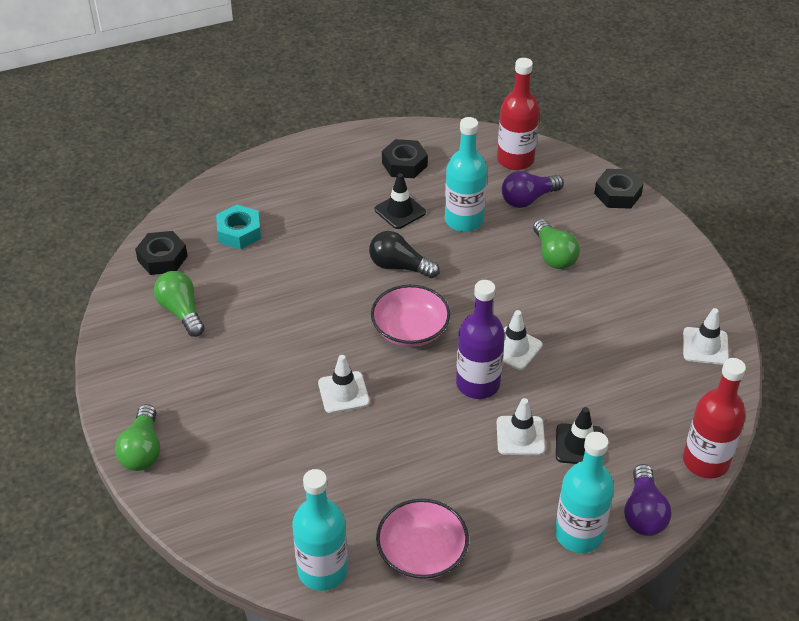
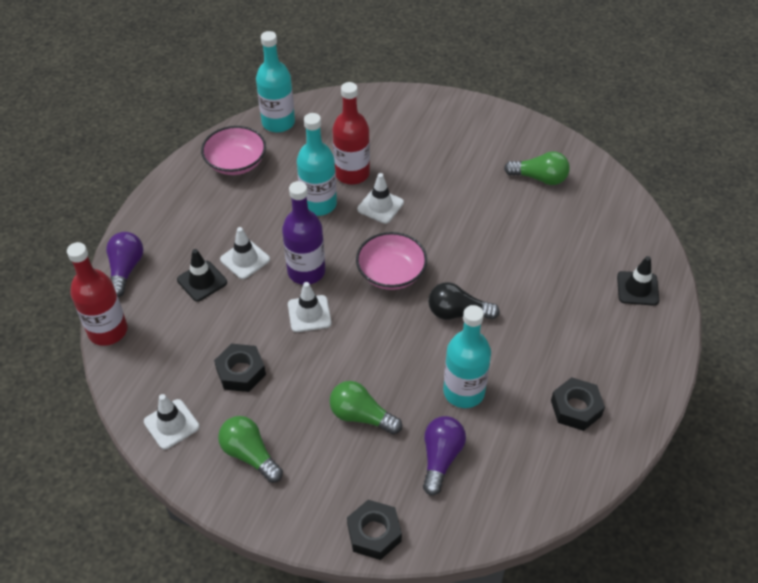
camera: 135 degrees right, 5 degrees up
(142, 450) = (442, 105): green light bulb -> green light bulb (250, 454)
(162, 258) = (605, 198): black nut -> black nut (241, 372)
(239, 232) = (593, 251): turquoise nut -> none
(399, 266) = (457, 313): black light bulb -> black light bulb turned 150 degrees counterclockwise
(400, 211) = (518, 359): black traffic cone -> black traffic cone (637, 288)
(515, 160) = (500, 496): red bottle -> red bottle (352, 173)
(579, 534) = (156, 231): turquoise bottle -> turquoise bottle (319, 204)
(643, 512) = (126, 269): purple light bulb -> purple light bulb turned 45 degrees clockwise

